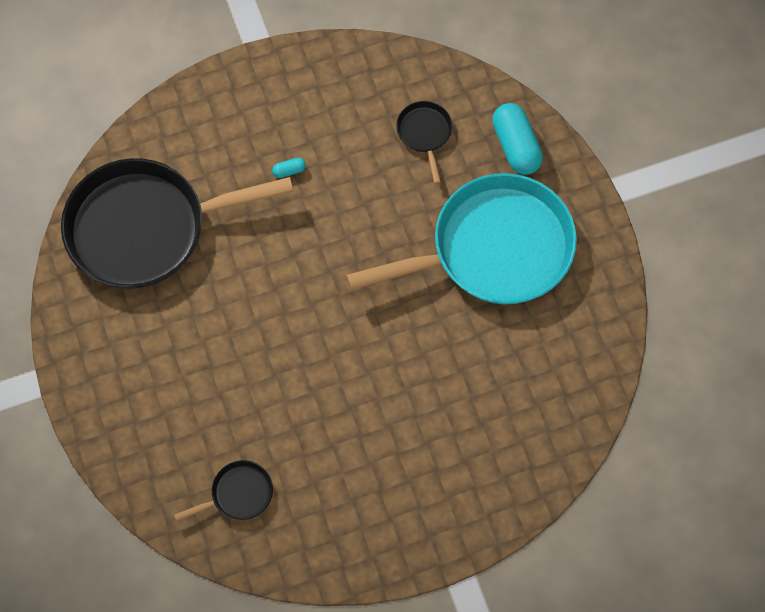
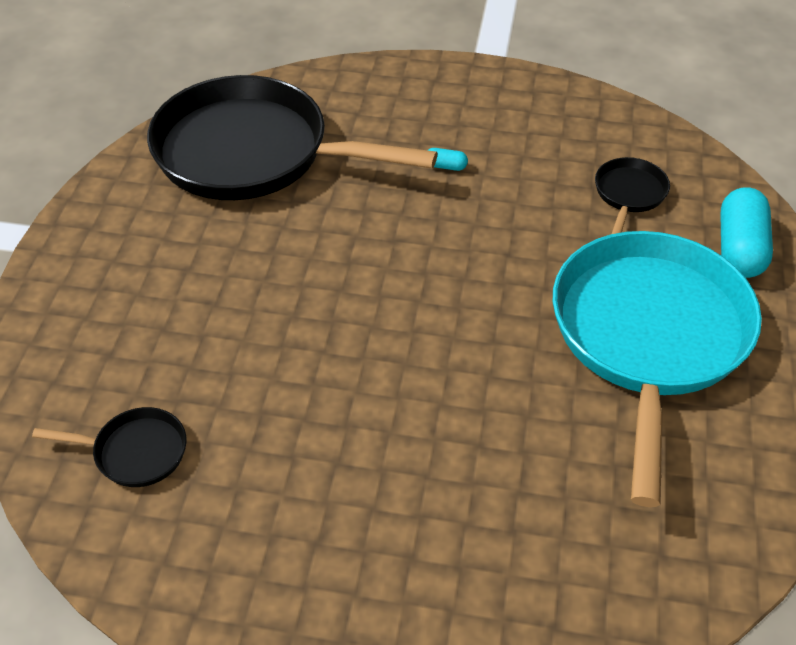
camera: 30 degrees right, 20 degrees down
(492, 249) = (649, 338): turquoise pan -> turquoise pan turned 90 degrees counterclockwise

